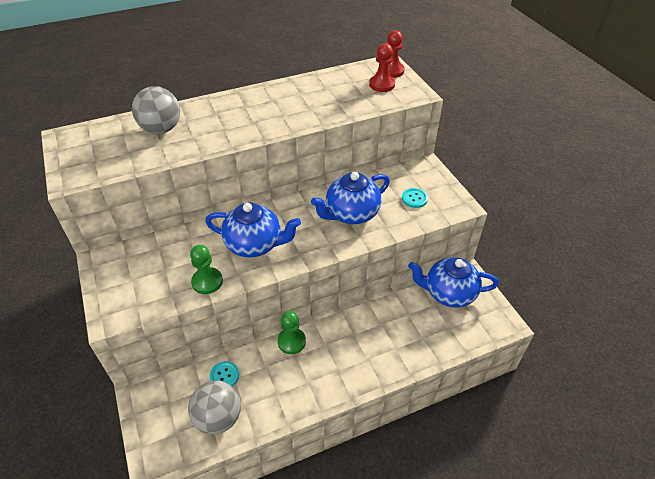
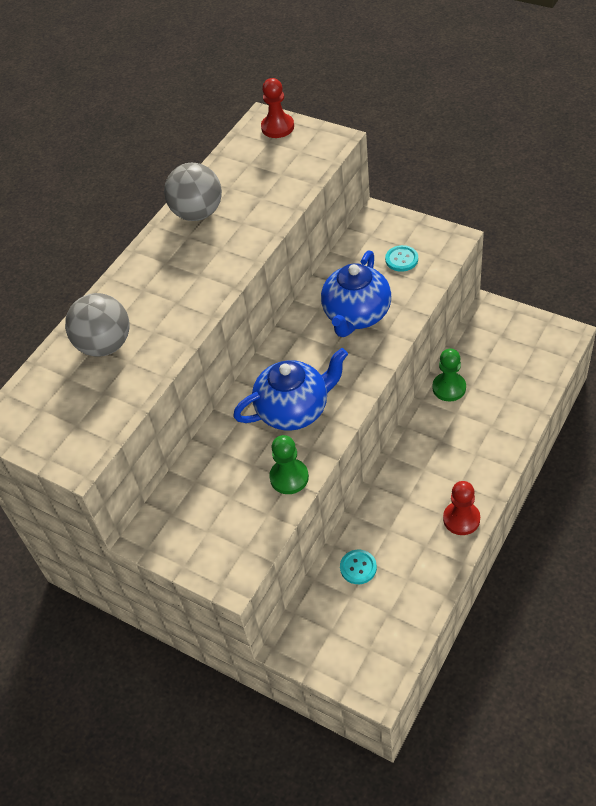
camera: 30 degrees left, 5 degrees up
(218, 418) = (394, 606): grey ball -> grey ball (198, 213)
(291, 341) = (389, 490): green pawn -> green pawn (449, 388)
(382, 85) = (286, 150): red pawn -> red pawn (461, 519)
(448, 293) = (490, 340): blue teapot -> none

